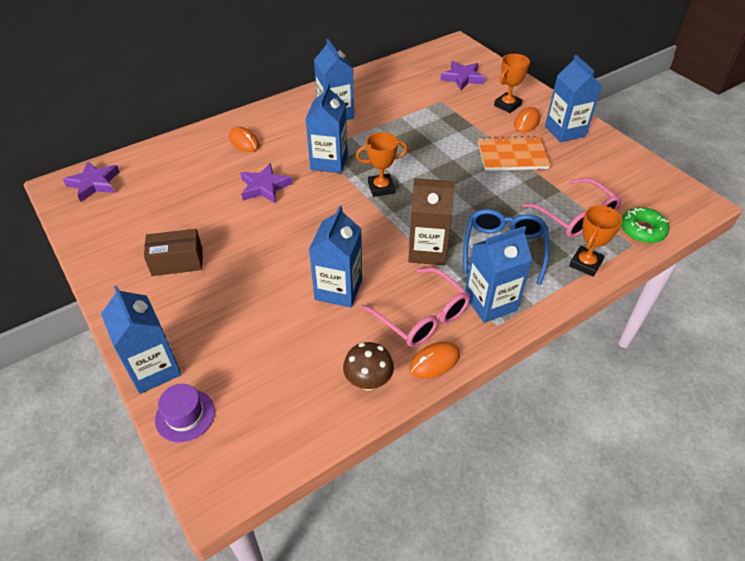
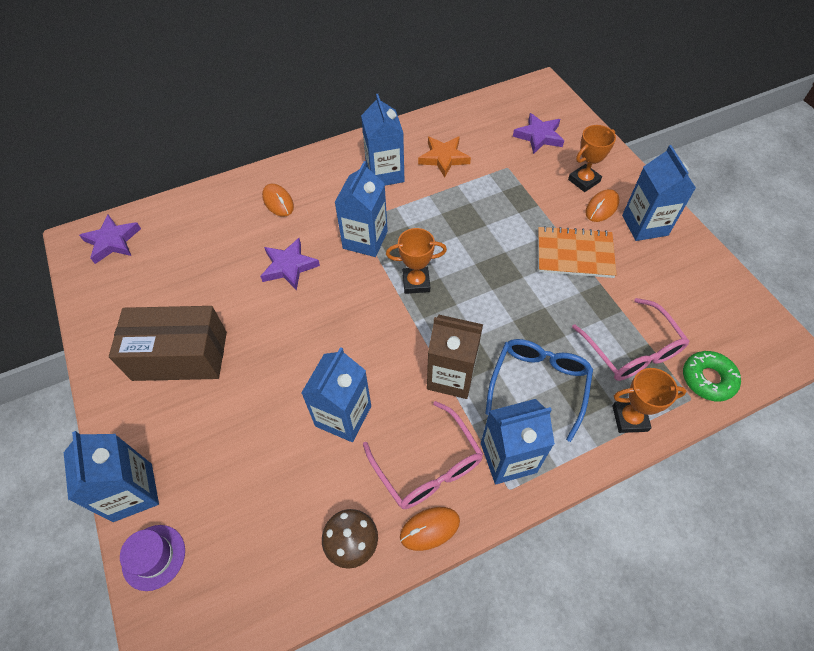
camera: 10 degrees right, 10 degrees up
(177, 262) = (180, 356): brown box -> brown box, size x1.63
(384, 99) = (443, 158): none -> orange star
(585, 264) = (629, 418): orange trophy -> orange trophy turned 45 degrees clockwise

